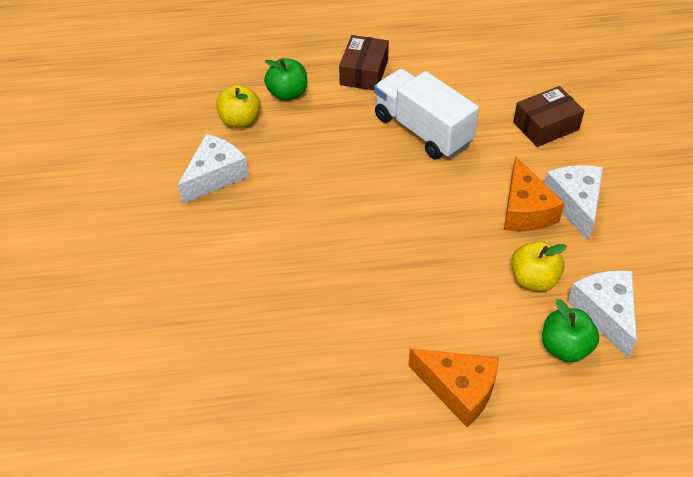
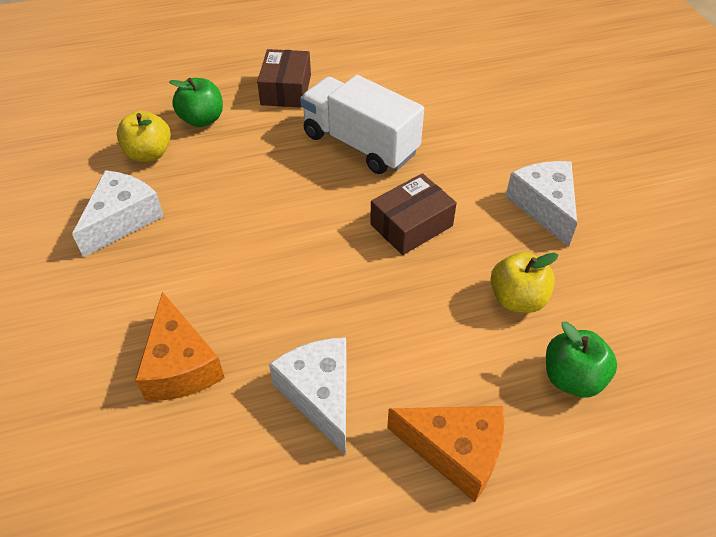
camera: 10 degrees left, 0 degrees up
(525, 210) = (490, 219): orange cheese -> orange cheese (180, 365)
(546, 126) = (494, 127): brown box -> brown box (411, 225)
(605, 313) = (608, 329): white cheese -> white cheese (320, 395)

